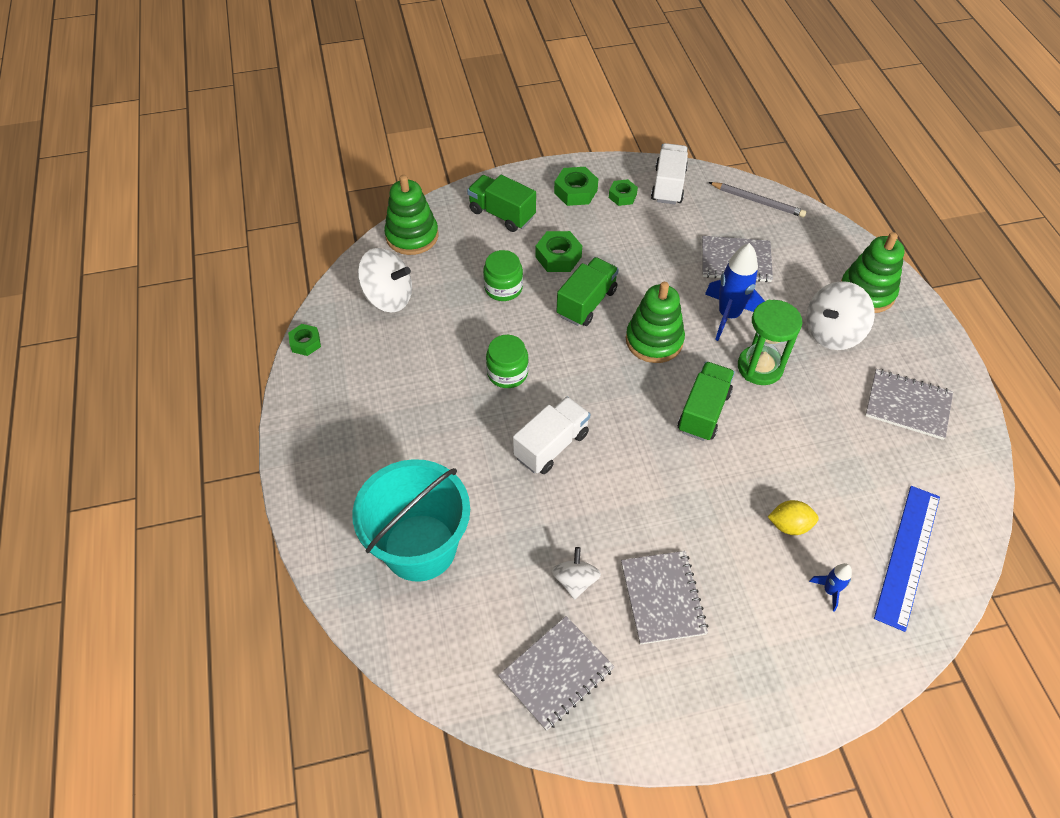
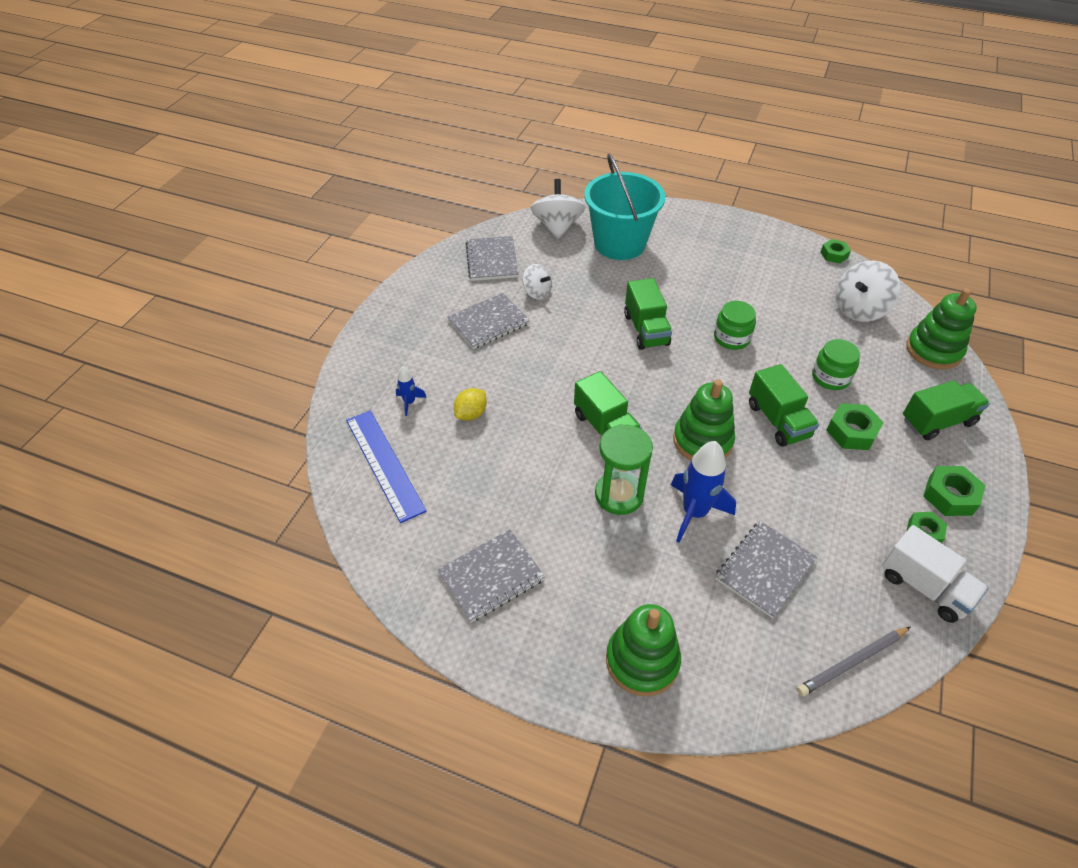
camera: 125 degrees right, 5 degrees down
(551, 445) = (646, 329): white truck -> green truck
(662, 598) = (488, 322): grey notebook -> grey notebook turned 60 degrees counterclockwise
(832, 332) = (614, 582): white spinning top -> white spinning top (557, 227)

